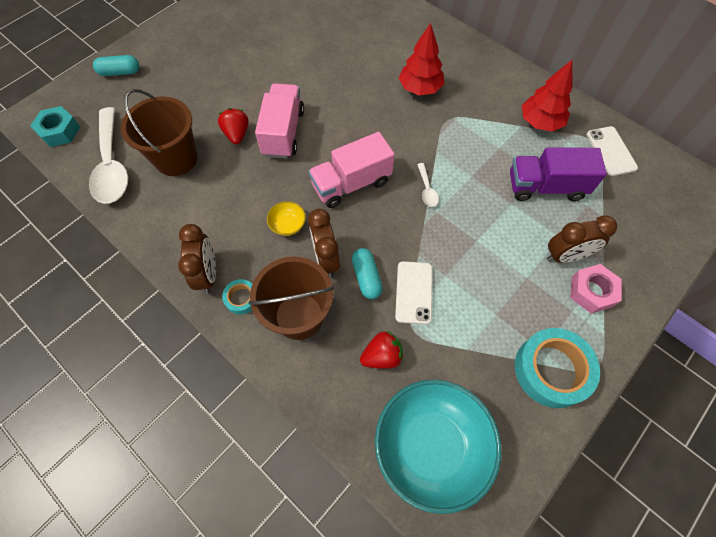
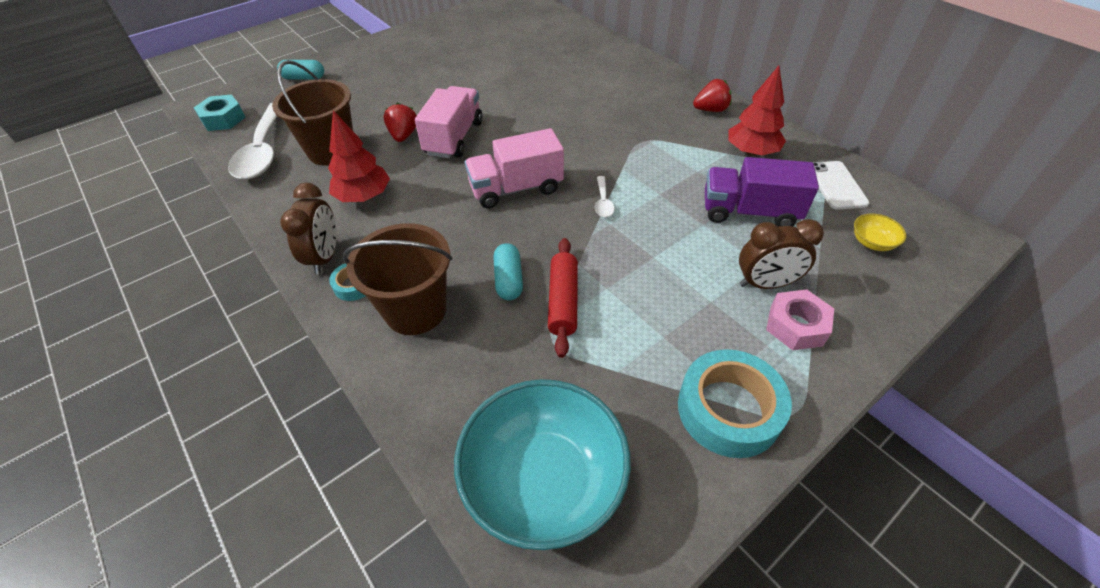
camera: 10 degrees right, 15 degrees down
(288, 225) = (432, 220): yellow bowl -> yellow bowl (872, 242)
(326, 259) = (465, 257): brown clock -> none
(382, 356) = (505, 365): red strawberry -> red strawberry (710, 110)
(414, 292) = (563, 301): white phone -> red rolling pin
(420, 88) = (616, 112): red tree -> red tree (364, 197)

